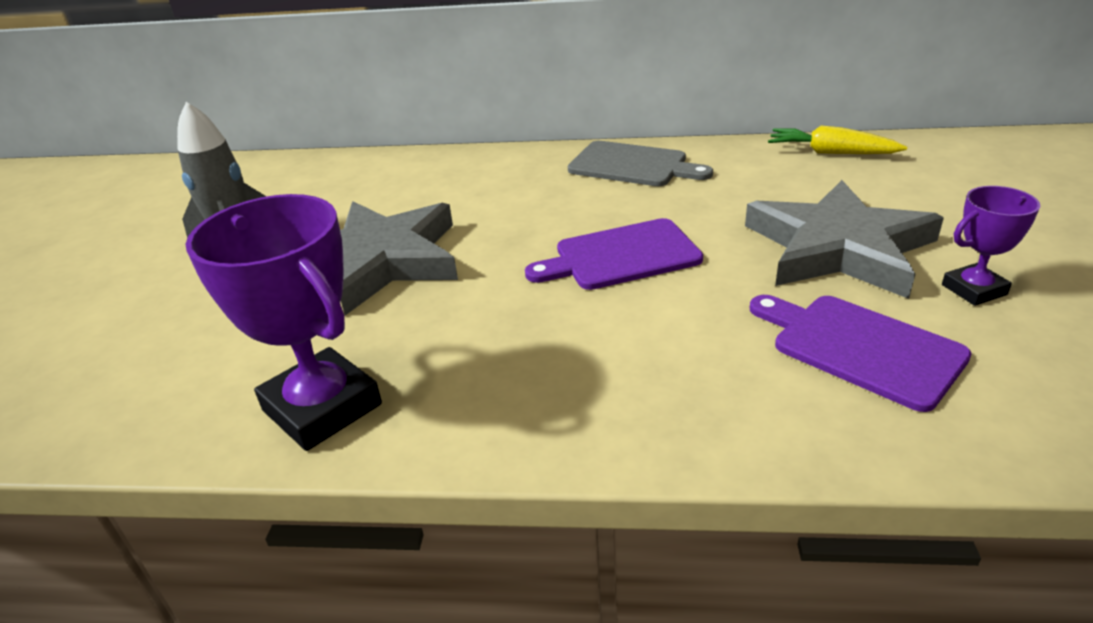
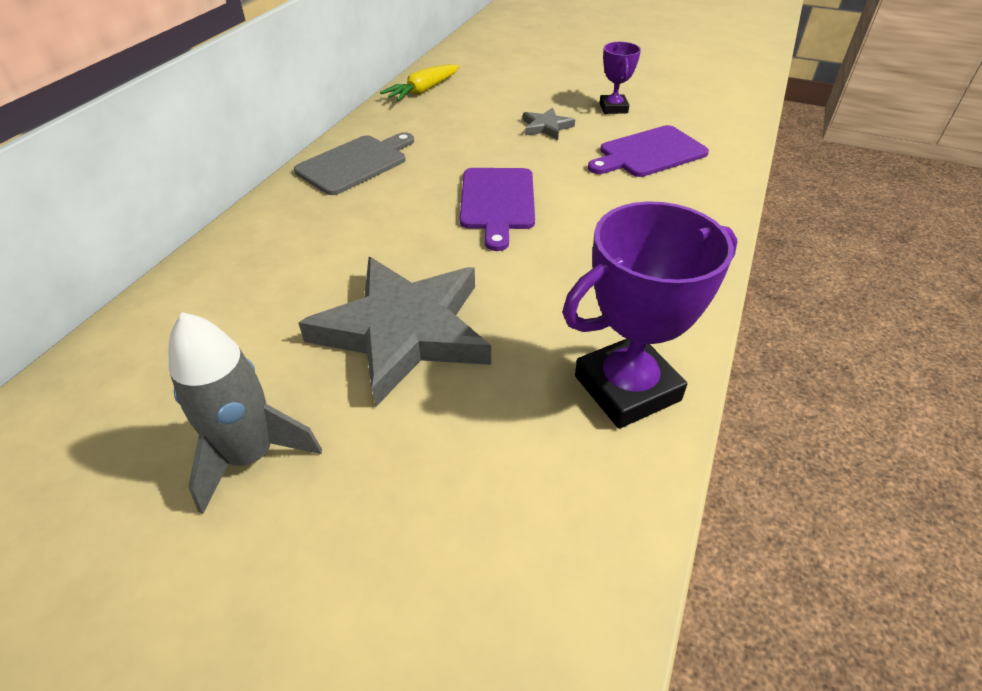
camera: 75 degrees left, 10 degrees up
(839, 248) = (546, 127): grey star -> grey star, size x0.43

